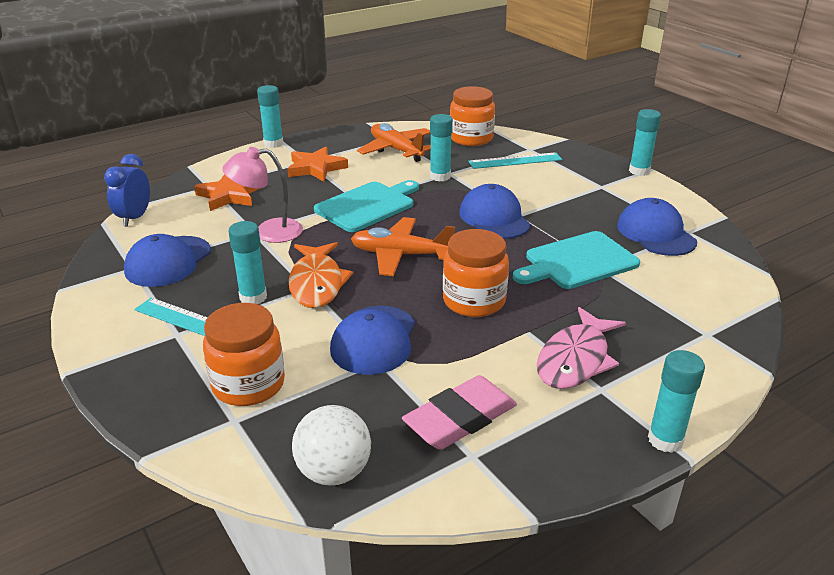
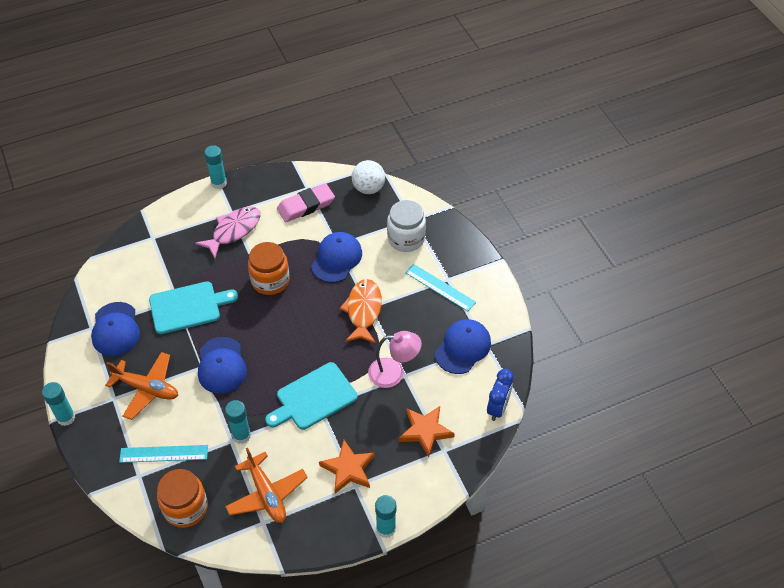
camera: 170 degrees left, 20 degrees up
(248, 384) = (406, 238): orange jar -> white jar
(253, 297) = (404, 303): turquoise glue stick -> none
(401, 255) = (303, 331): orange plane -> orange plane (146, 389)

